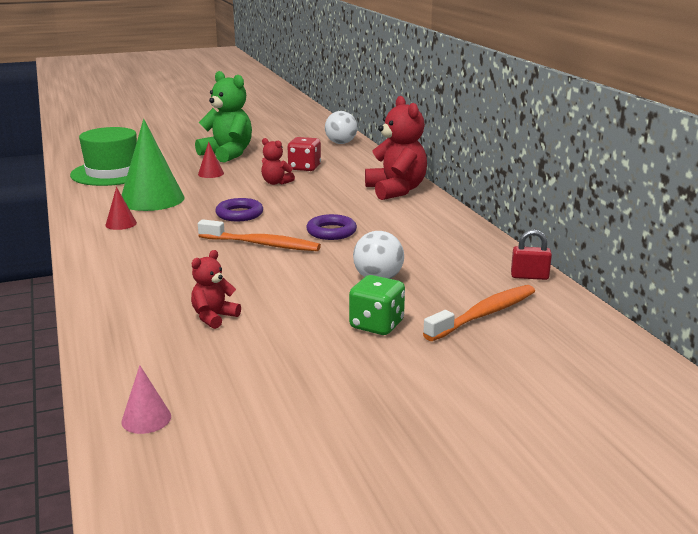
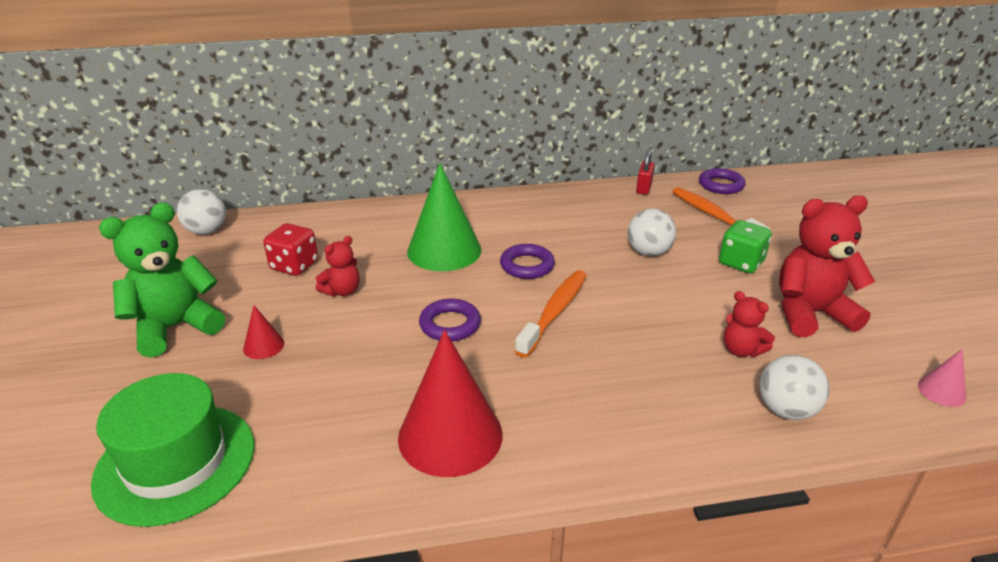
camera: 80 degrees left, 10 degrees up
(121, 224) = (450, 435): red cone -> red cone, size x2.26
(129, 332) = (786, 410): none -> white ball
(152, 199) = (353, 405): green cone -> green cone (444, 250)
(396, 190) = (416, 216): red teddy bear -> red teddy bear (810, 314)
(579, 322) = (721, 185): none -> purple ring

